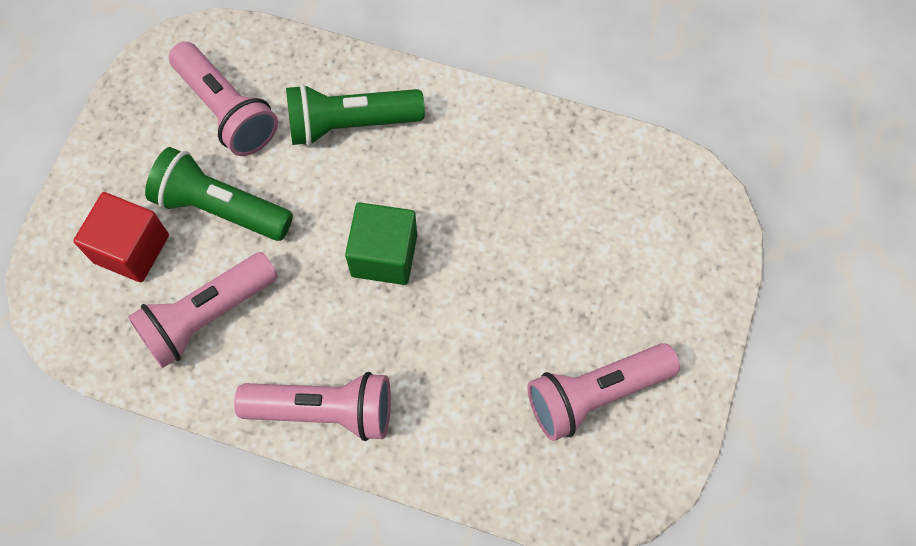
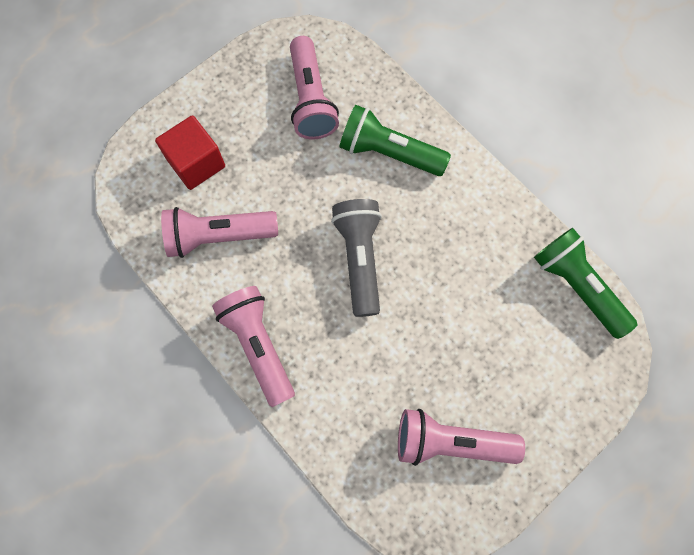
camera: 30 degrees right, 5 degrees up
(220, 207) = (269, 166): green flashlight -> green flashlight (577, 286)
(324, 411) = (258, 345): pink flashlight -> pink flashlight turned 150 degrees counterclockwise
(384, 255) = (359, 258): green cube -> grey flashlight

